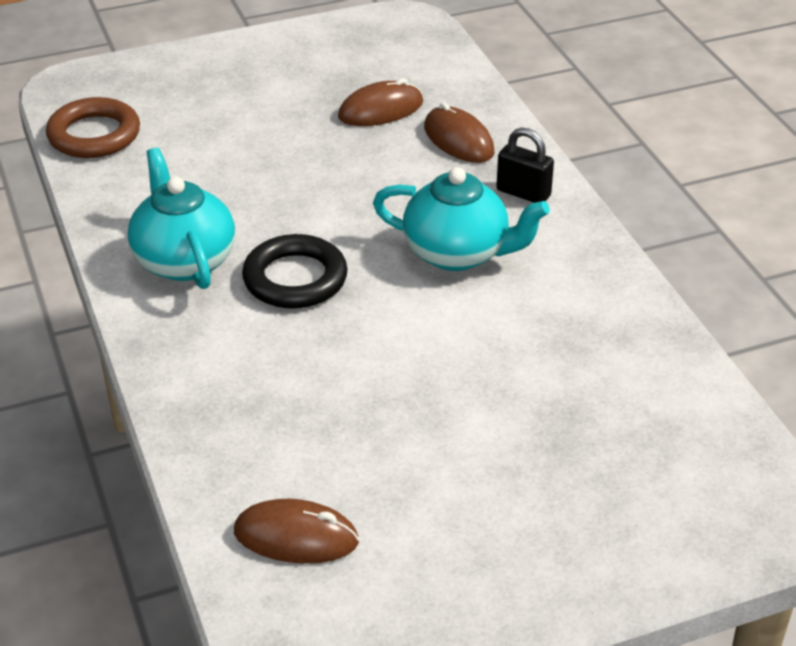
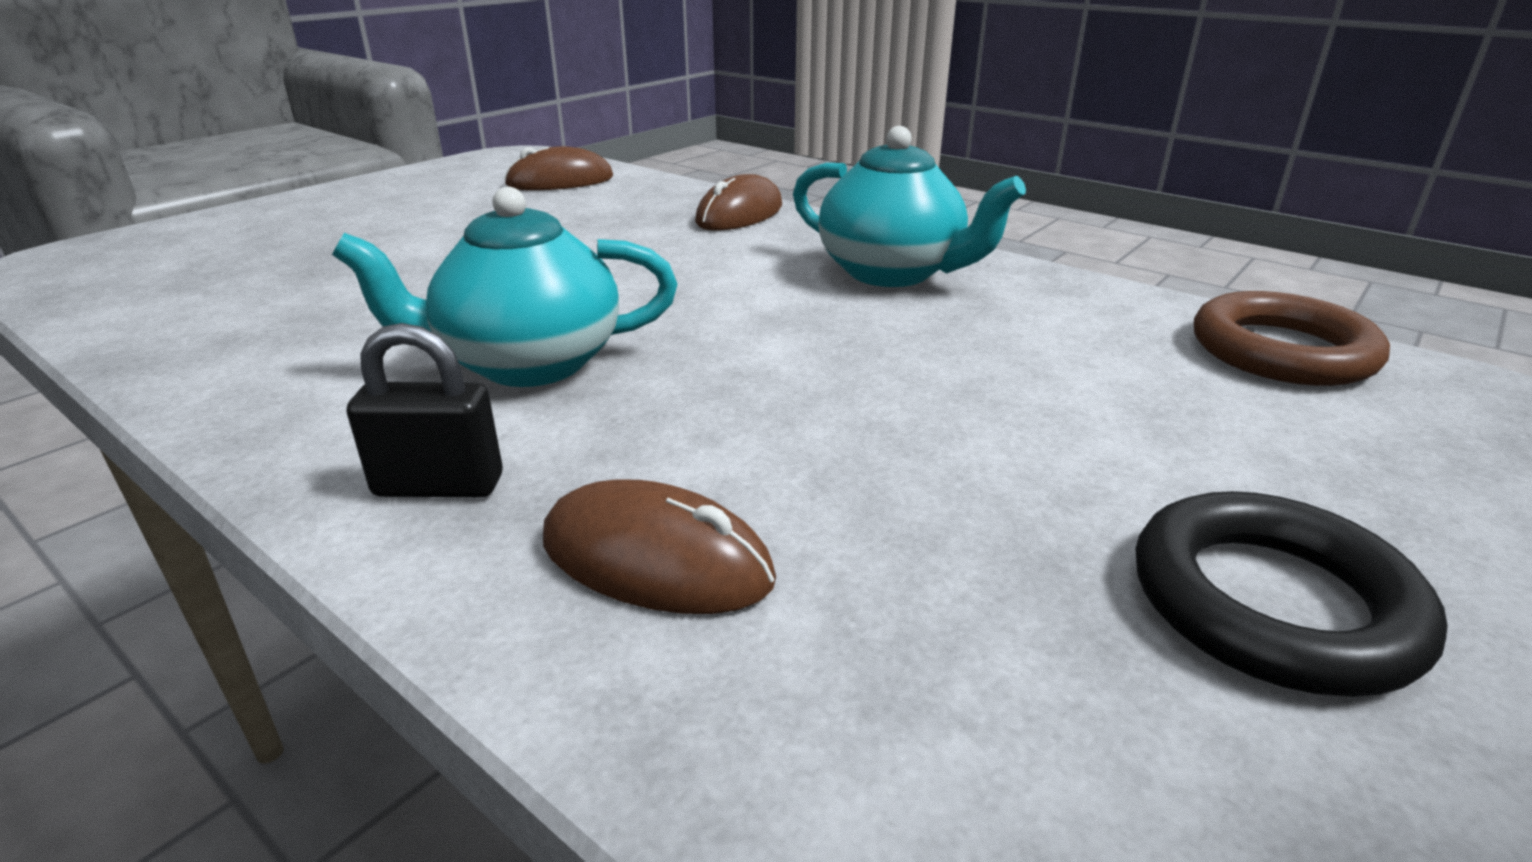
camera: 150 degrees right, 10 degrees down
(295, 279) = (738, 289): black ring -> black ring (1272, 604)
(381, 110) = (916, 574): brown mouse -> brown mouse (739, 214)

